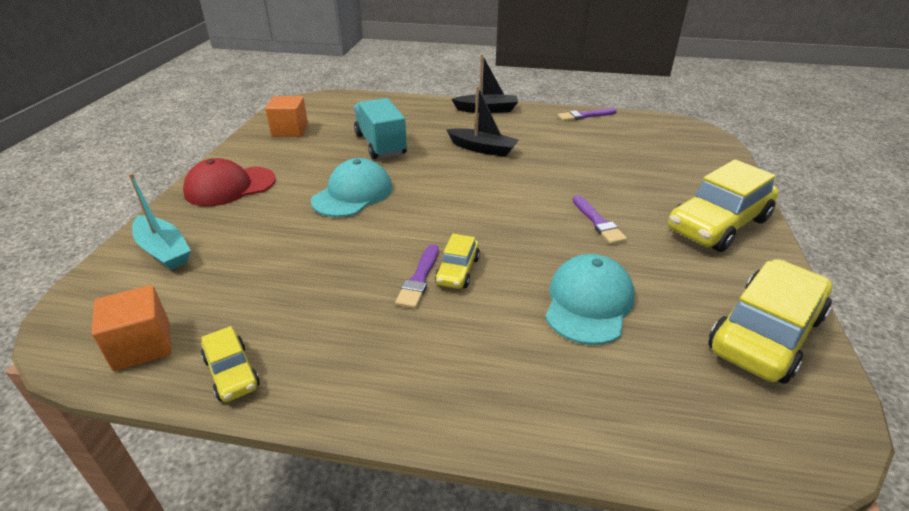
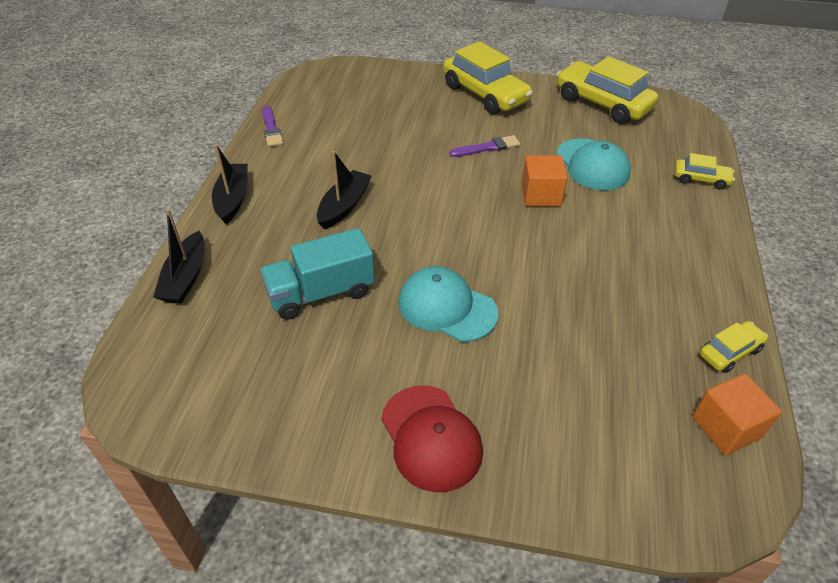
camera: 90 degrees left, 10 degrees up
(164, 251) = (584, 465): turquoise boat -> none
(290, 130) = (255, 403): orange cube -> orange cube (541, 195)
(404, 103) = (185, 277): none -> black boat
(419, 279) = (586, 249): purple brush -> none
(457, 271) = (570, 227): yellow car -> yellow car (701, 179)
(588, 303) = (592, 165): turquoise cap -> turquoise cap turned 135 degrees counterclockwise

